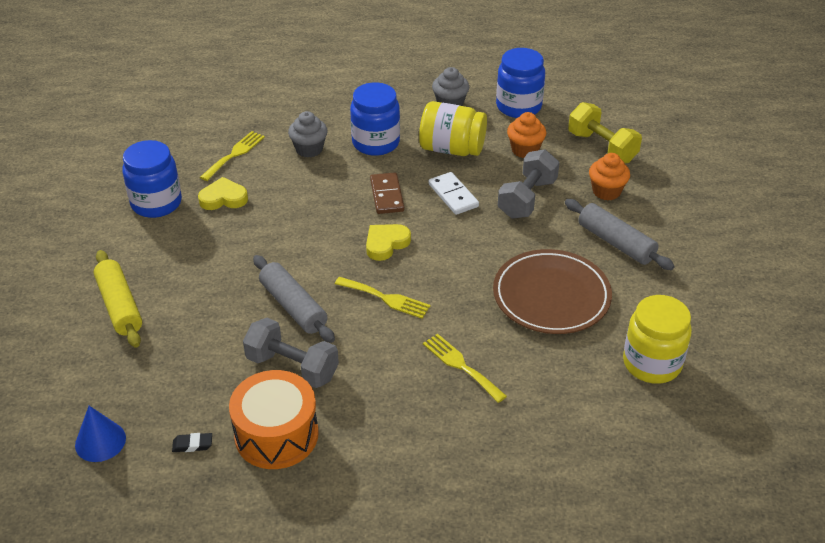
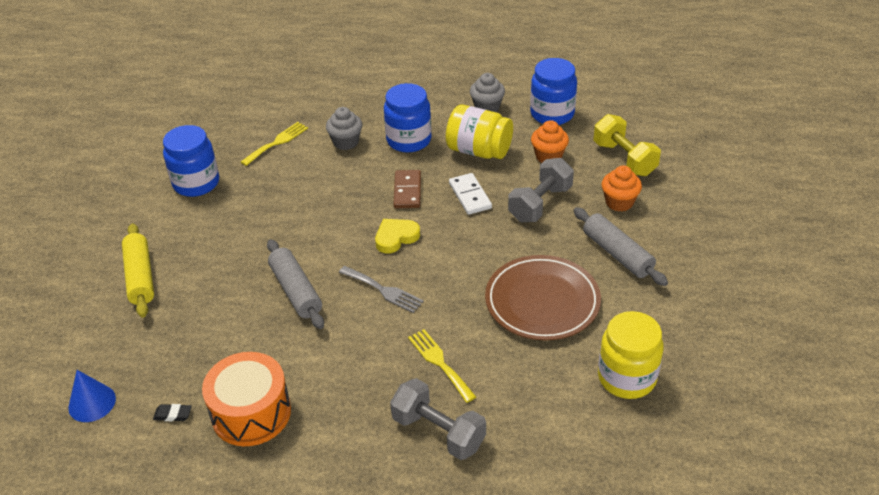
camera: 10 degrees right, 0 degrees up
(223, 198) = (257, 183): yellow heart -> none
(292, 367) = (281, 349): grey dumbbell -> grey dumbbell (438, 432)
(386, 298) = (383, 290): yellow fork -> grey fork

